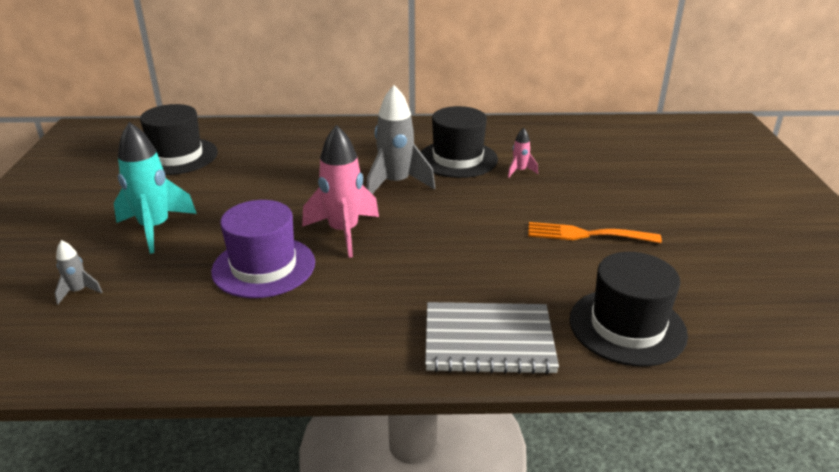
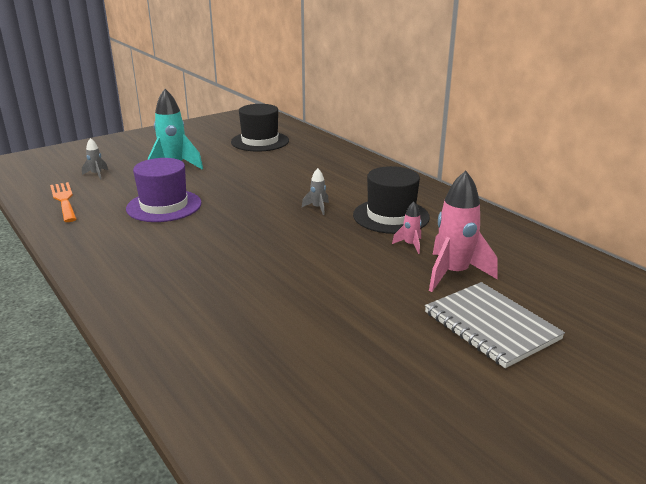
camera: 55 degrees right, 5 degrees down
(344, 232) = (230, 213): pink rocket -> pink rocket (453, 274)
(396, 184) = (317, 208): grey rocket -> grey rocket, size x0.47
(488, 341) = (145, 303): grey notebook -> grey notebook (491, 326)
(586, 234) = (342, 303): orange fork -> orange fork (64, 200)
(627, 326) = (215, 359): black hat -> none

